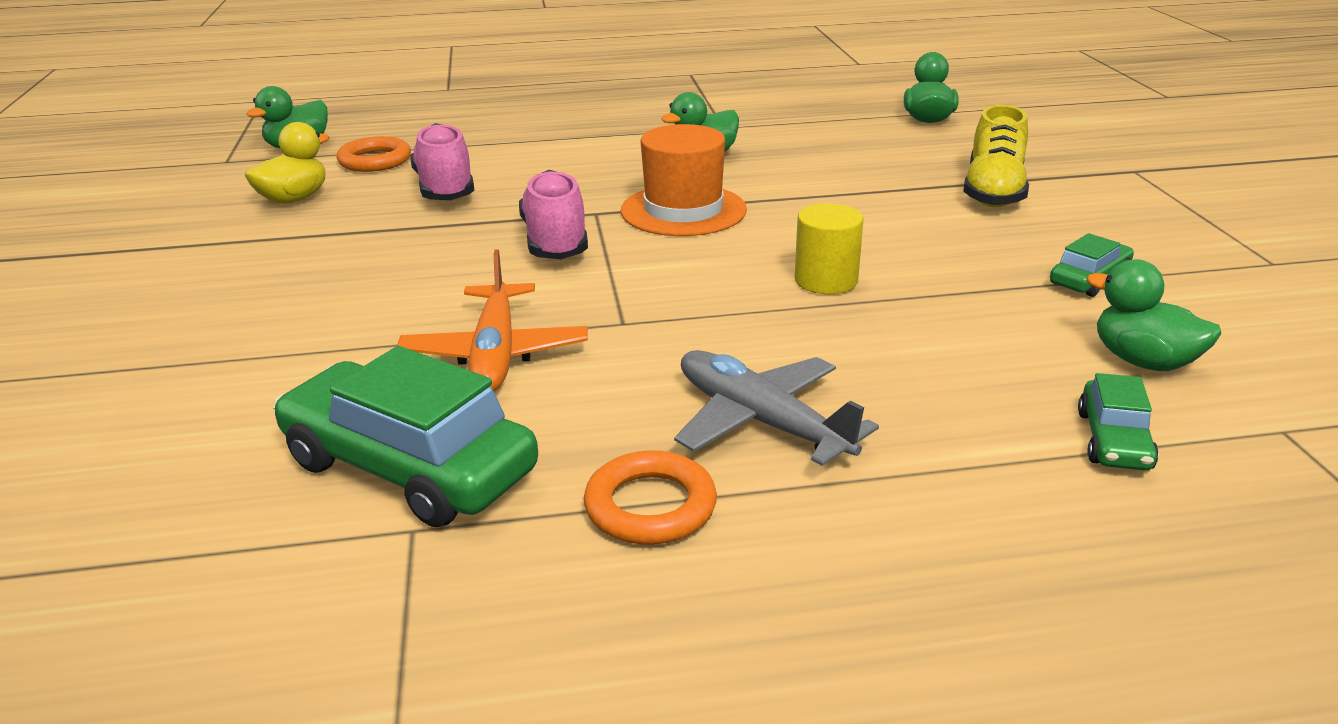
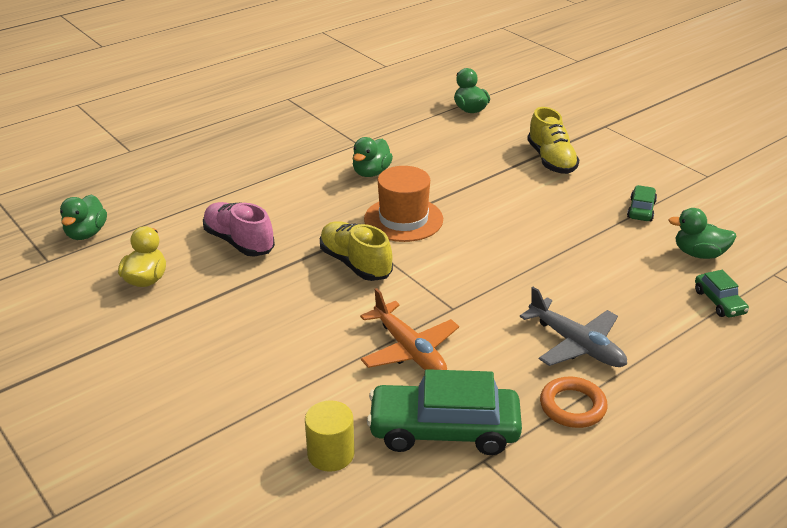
camera: 30 degrees left, 5 degrees up
(375, 161) = (160, 231): orange ring -> none
(555, 241) = (355, 263): pink shoe -> yellow shoe
(762, 422) = (575, 344): grey plane -> grey plane turned 150 degrees counterclockwise
(826, 280) = (525, 248): yellow cylinder -> yellow cylinder (331, 454)

